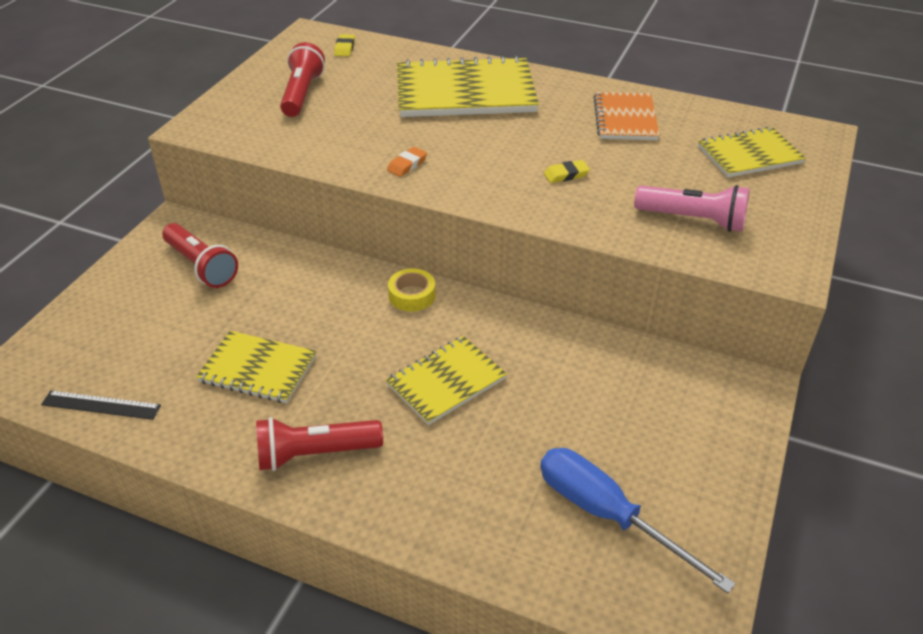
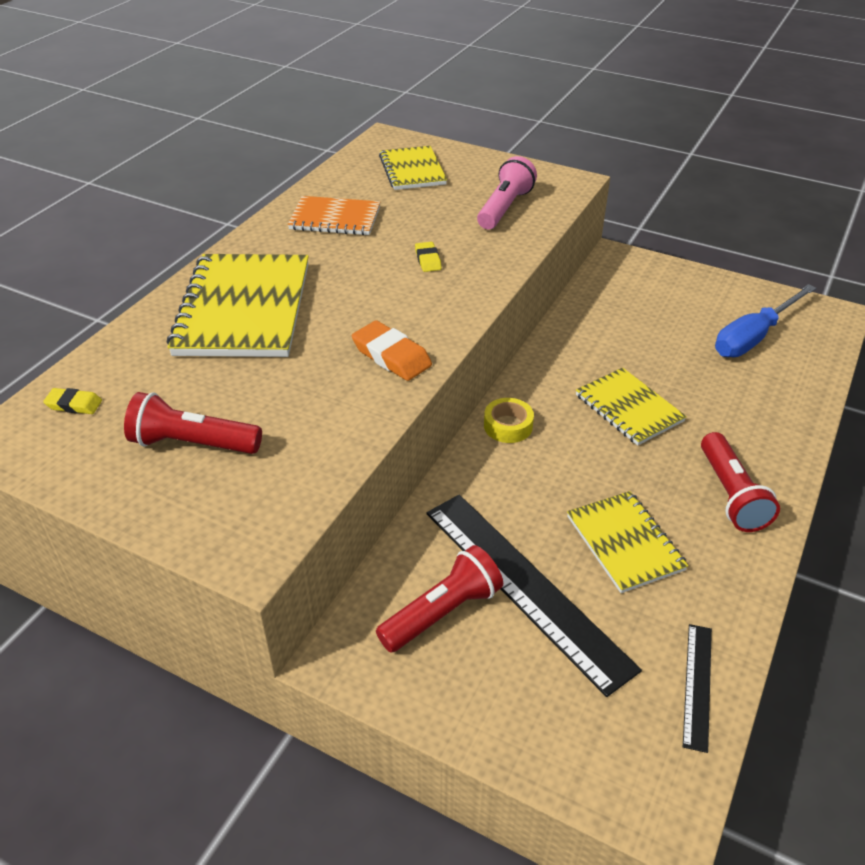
camera: 85 degrees left, 0 degrees up
(218, 308) = (525, 587): none -> black ruler
(258, 369) = (625, 543): yellow notebook -> yellow notebook turned 45 degrees counterclockwise
(407, 165) = (391, 356): orange eraser -> orange eraser, size x1.69

